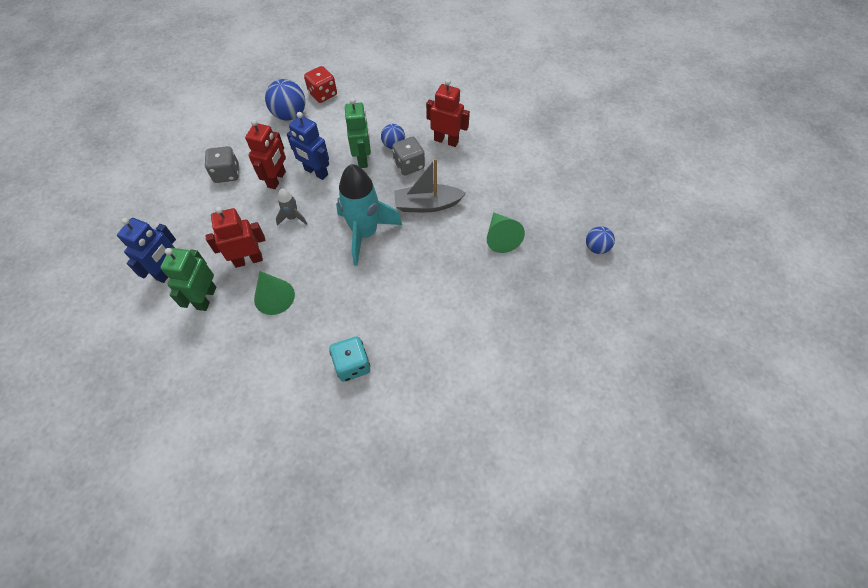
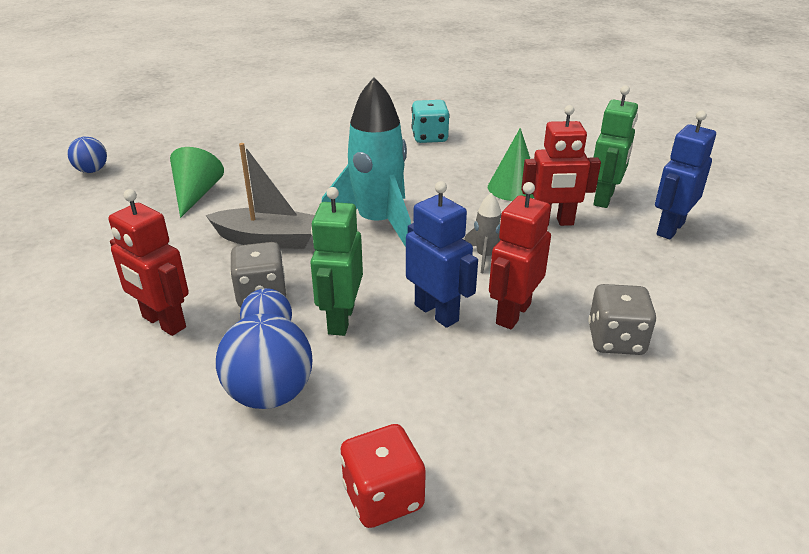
camera: 165 degrees left, 25 degrees down
(290, 115) = (481, 448): blue ball -> blue ball (270, 394)

